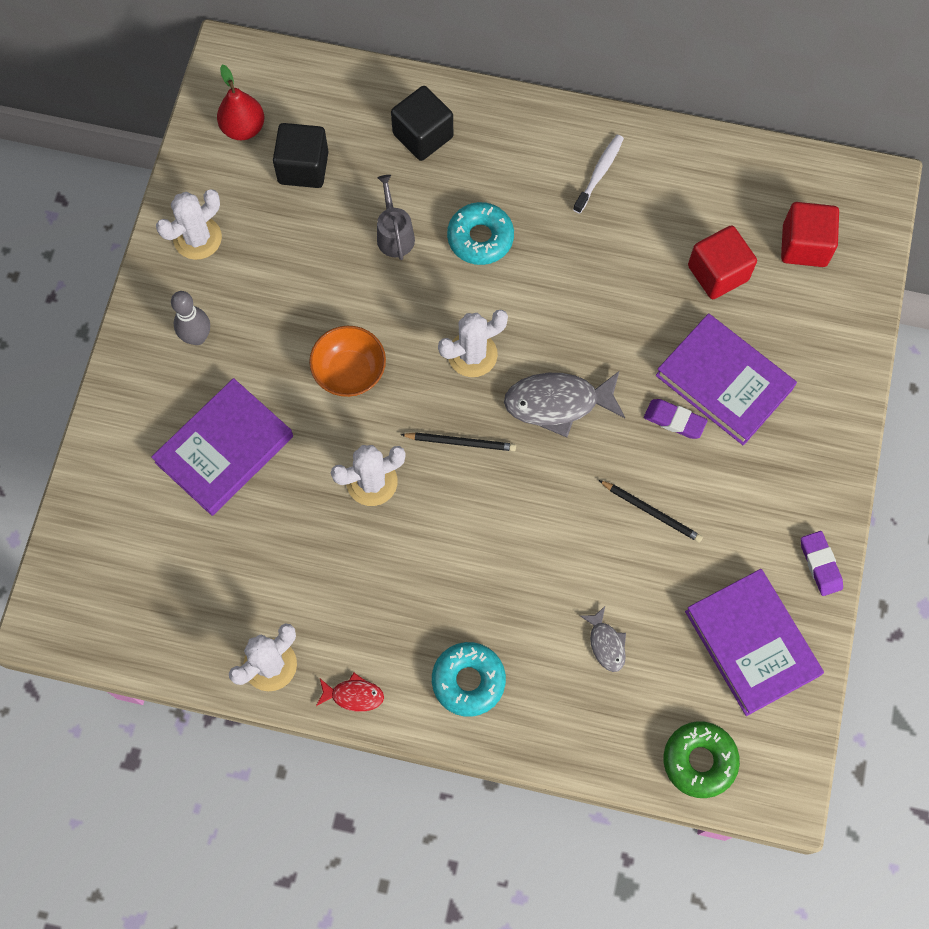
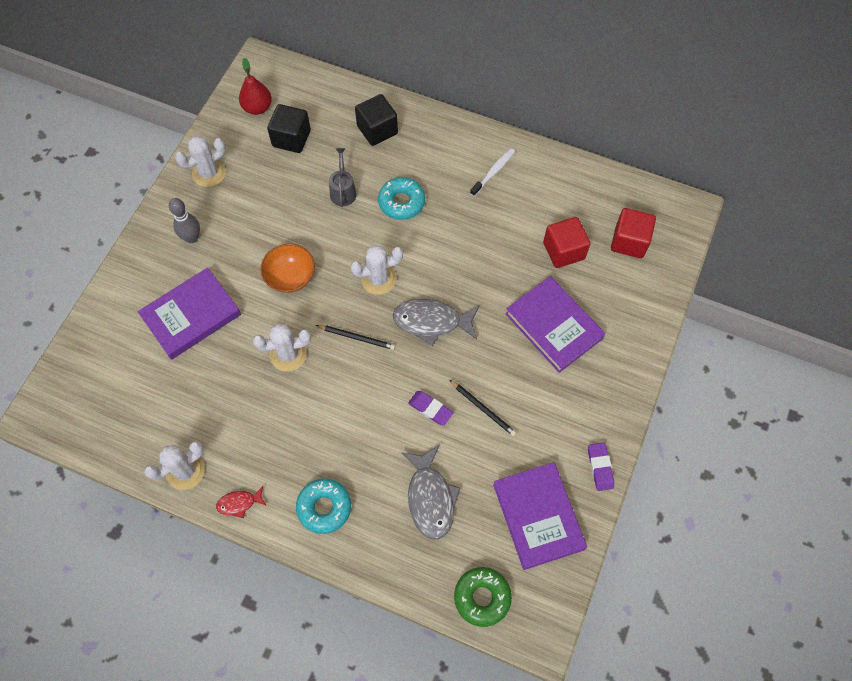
camera: 10 degrees right, 5 degrees down
(353, 695) = (239, 503): red fish -> red fish turned 150 degrees clockwise
(606, 644) = (430, 498): grey fish -> grey fish, size x1.90
(674, 420) = (512, 347): purple eraser -> purple eraser (430, 409)

